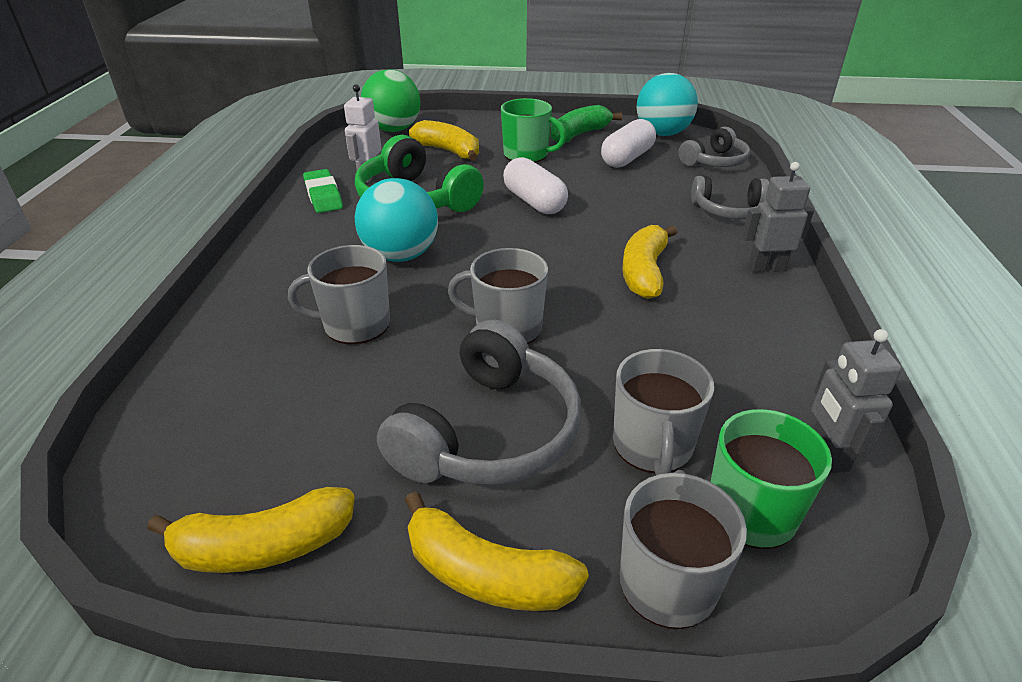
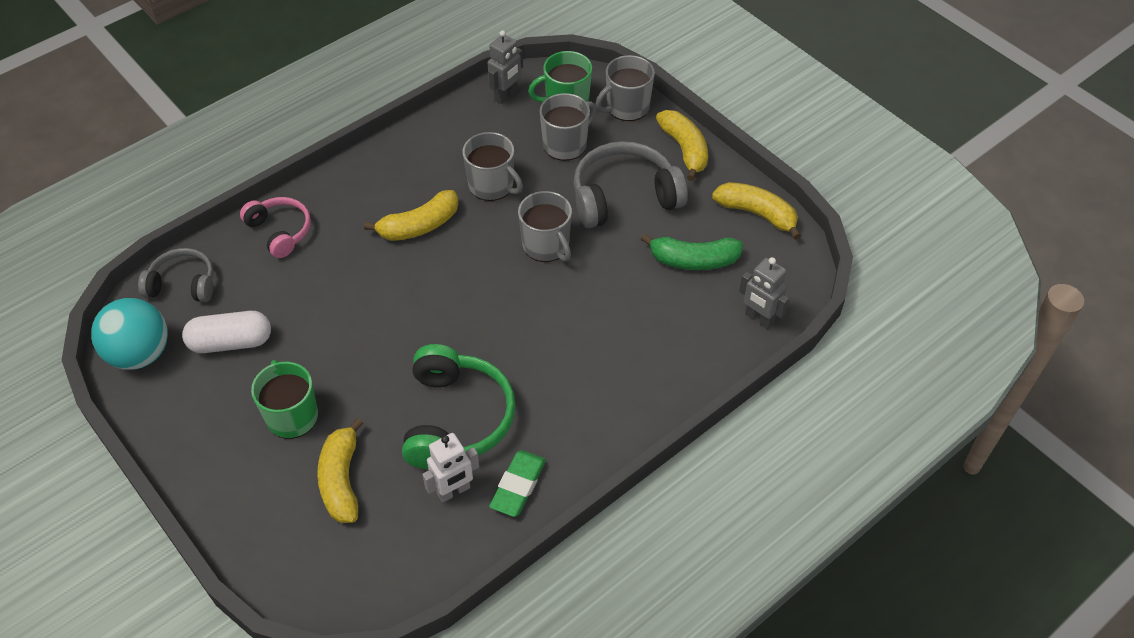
camera: 135 degrees left, 15 degrees up
(355, 325) = (623, 309): grey mug -> grey mug (492, 185)
(394, 129) = (334, 578): green ball -> none
(400, 255) = (537, 354): turquoise ball -> none
(534, 202) = (381, 343): white capsule -> none
(579, 135) = (201, 413): green banana -> green banana (693, 260)
(729, 210) = (280, 231): grey headphones -> pink headphones
(766, 268) = (352, 178): grey robot -> grey robot (759, 319)

